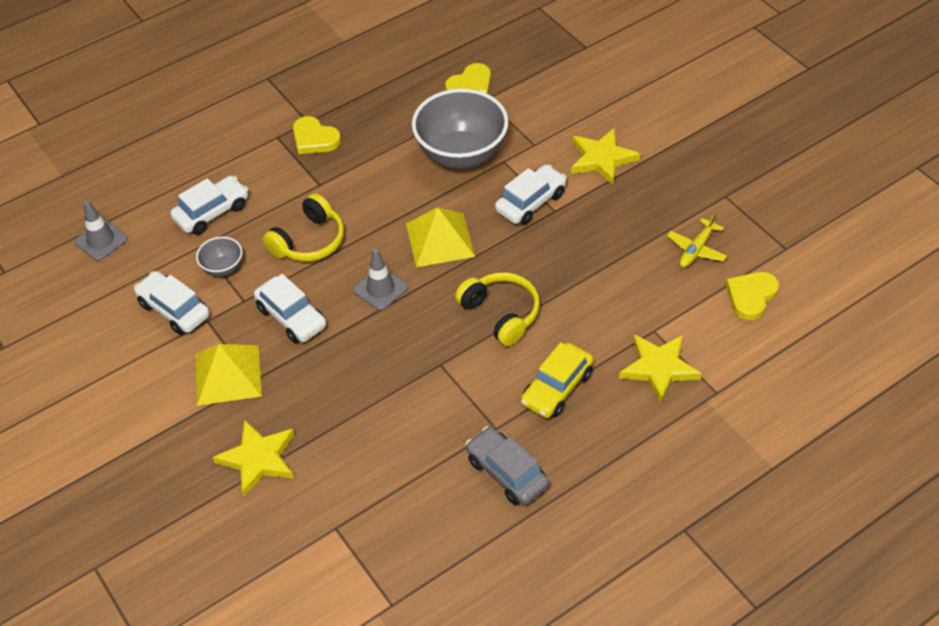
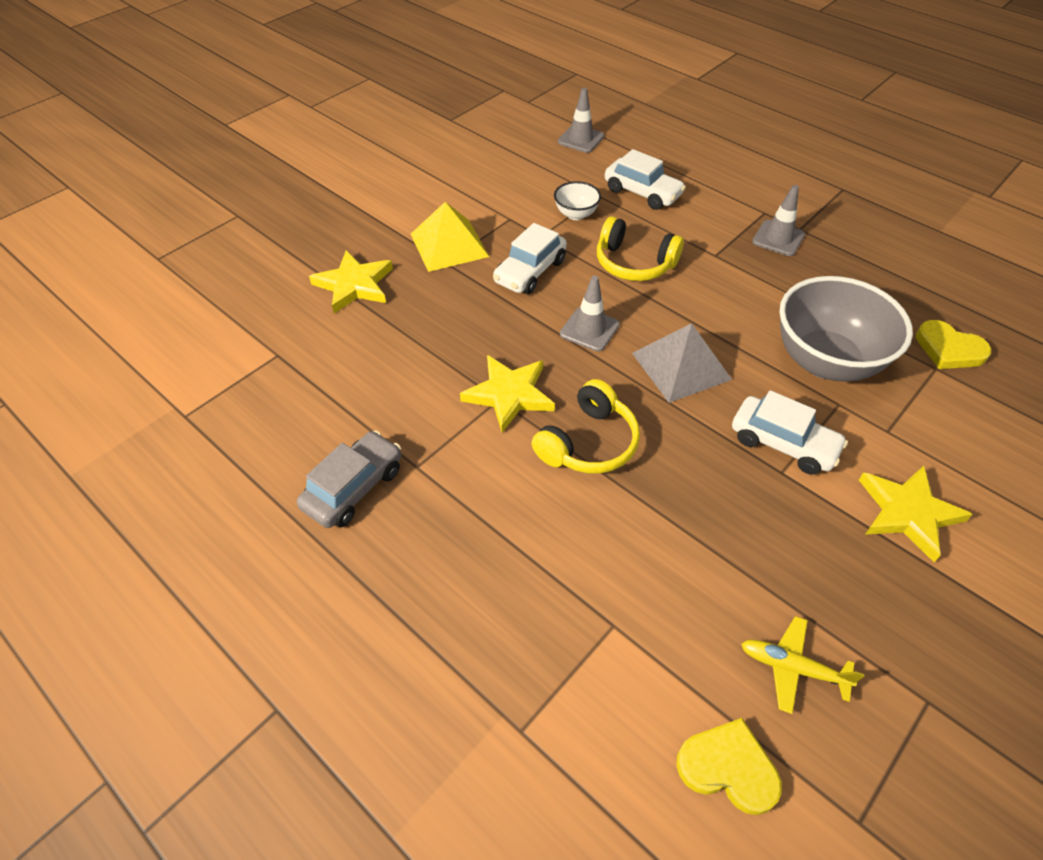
camera: 75 degrees right, 0 degrees up
(174, 310) = (516, 196): white car -> none
(223, 268) = (576, 214): grey bowl -> white bowl
(314, 139) = (778, 238): yellow heart -> grey traffic cone
(440, 239) = (681, 366): yellow pyramid -> grey pyramid
(557, 388) = (487, 520): yellow car -> none
(659, 368) = (548, 640): yellow star -> yellow star (509, 394)

